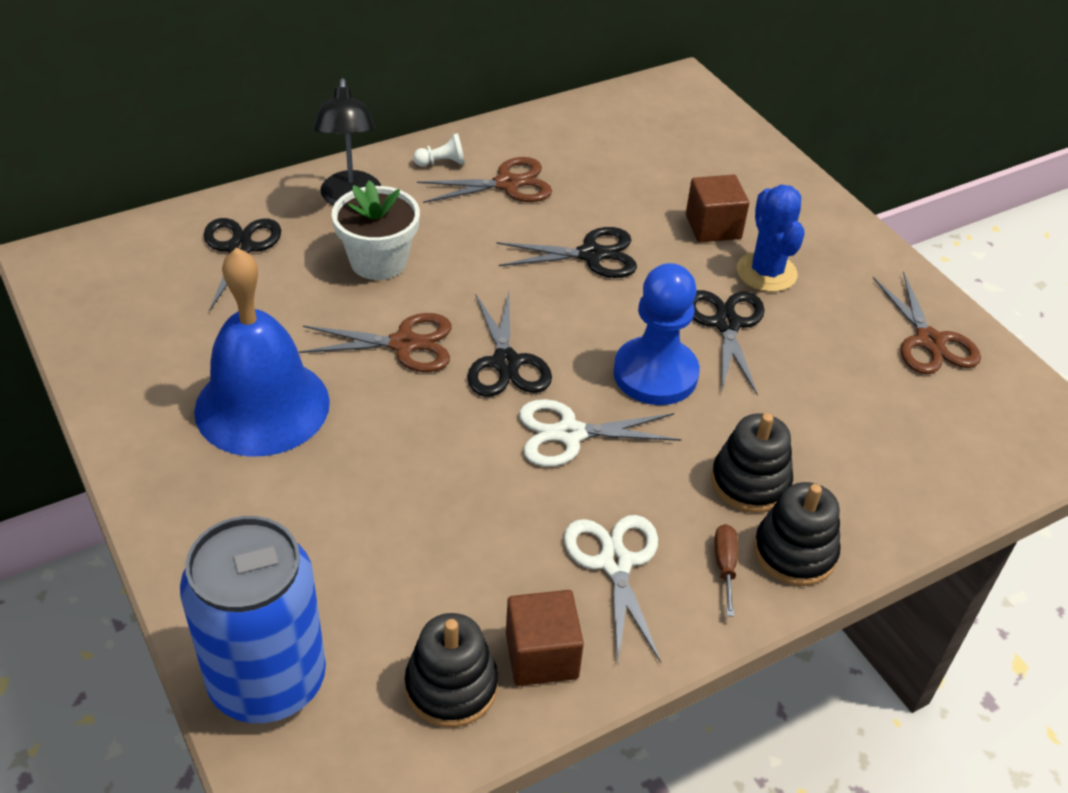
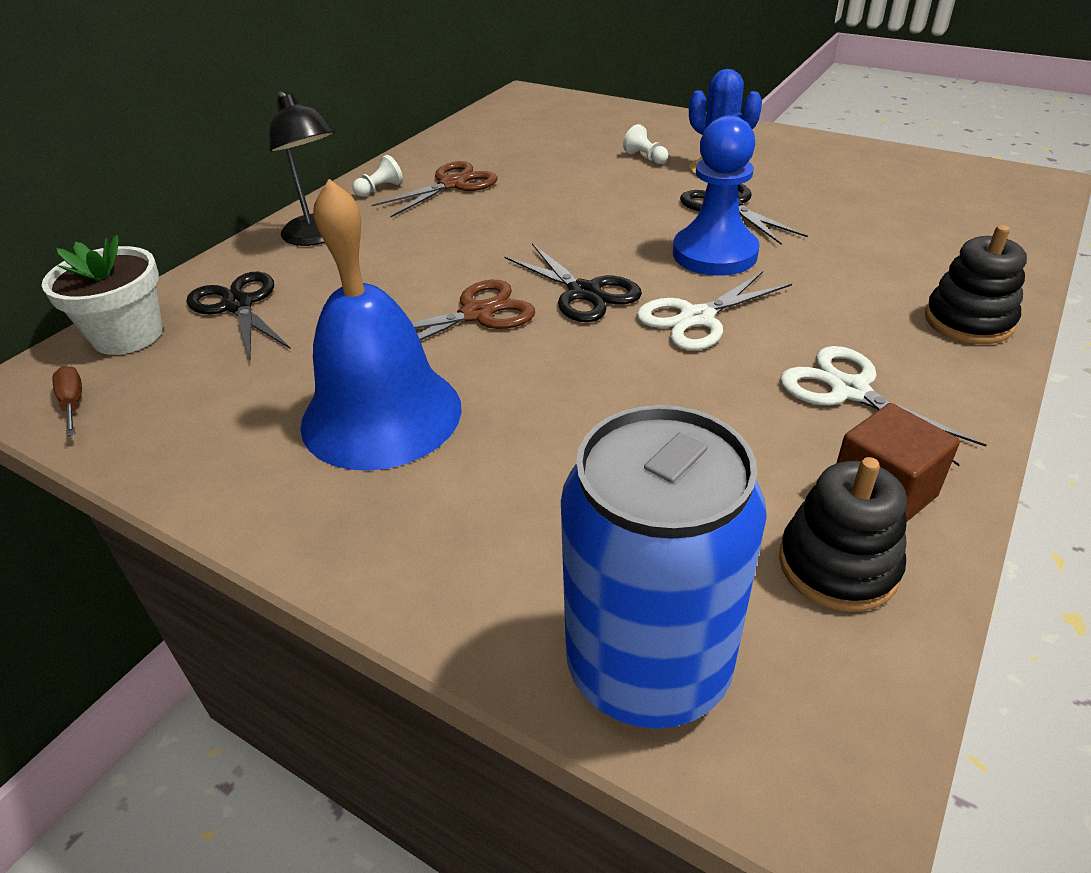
camera: 25 degrees left, 5 degrees down
(378, 261) = (389, 267): white flower pot -> white flower pot (128, 335)
(591, 255) = (572, 202): black scissors -> none
(713, 227) = (645, 158): brown cube -> white pawn
(725, 566) = (934, 353): brown screwdriver -> brown screwdriver (73, 403)
(750, 482) = (875, 291): black stacking toy -> none
(929, 341) = (876, 166): brown scissors -> none

